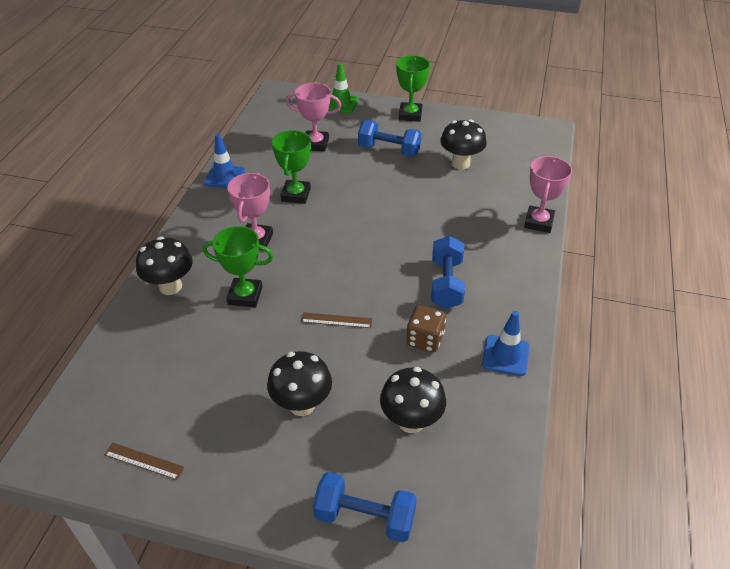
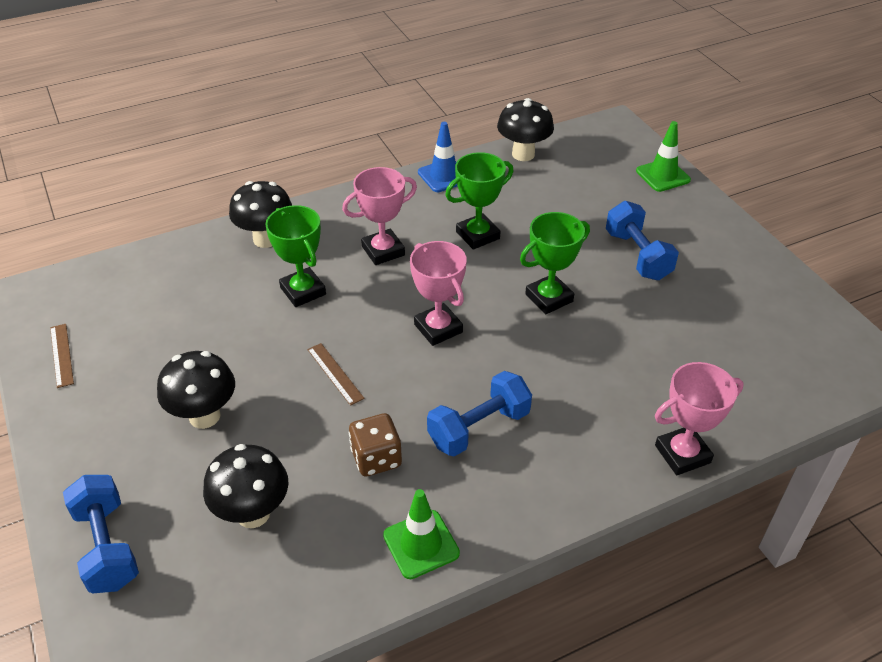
camera: 50 degrees right, 0 degrees up
(315, 144) = (572, 200): pink trophy -> pink trophy (438, 328)
(410, 115) = (722, 235): green trophy -> green trophy (549, 298)
(460, 163) = (695, 325): black mushroom -> black mushroom (523, 154)
(505, 355) = (421, 544): blue traffic cone -> green traffic cone

